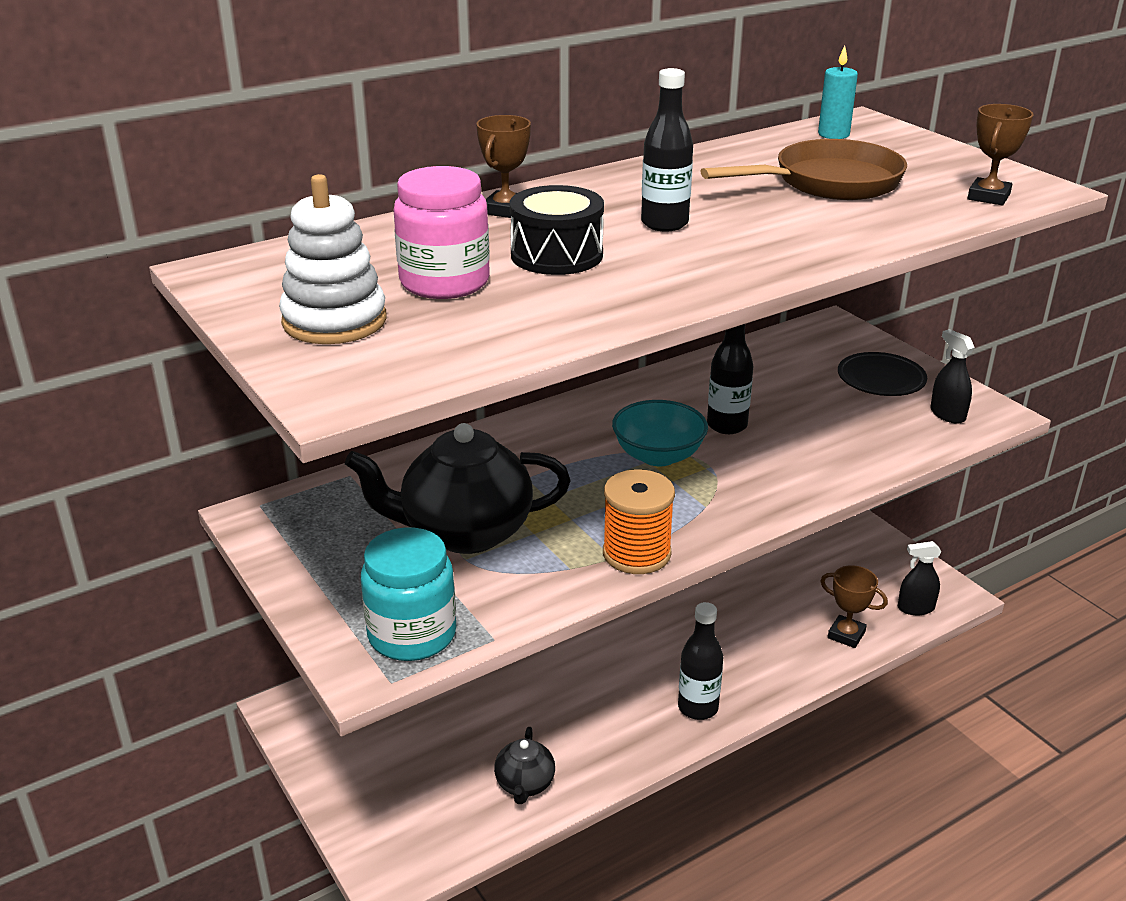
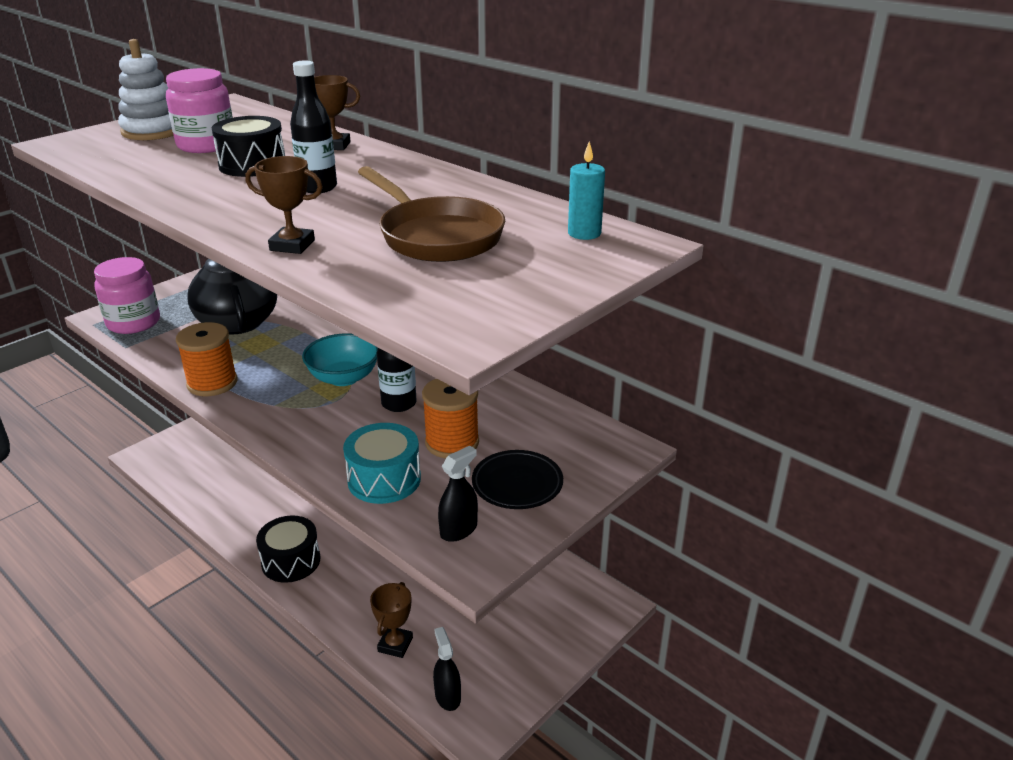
camera: 75 degrees right, 0 degrees up
(412, 634) = (133, 323): turquoise jar -> pink jar
(524, 784) = (212, 491): black teapot -> none
(698, 707) = (291, 561): black bottle -> black drum
(808, 403) = (452, 443): none -> orange spool
(867, 445) = (384, 479): none -> turquoise drum
(988, 197) = (427, 307): brown trophy -> brown trophy (292, 245)

